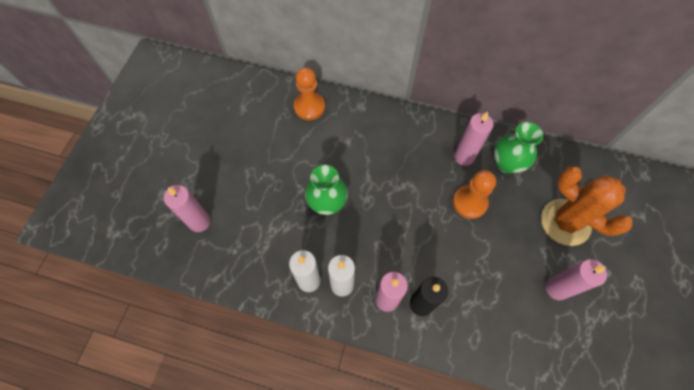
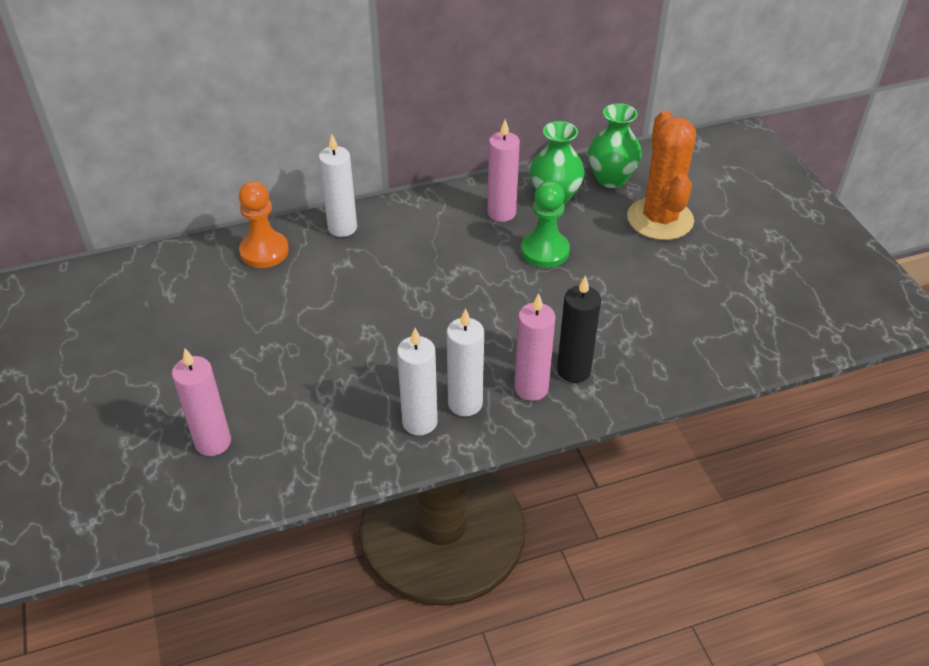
camera: 35 degrees left, 20 degrees down
(327, 203) = (375, 335): green vase -> green vase (611, 179)
(362, 114) = (342, 228): none -> white candle
(469, 202) = (545, 251): orange pawn -> green pawn
(556, 288) = (701, 280): pink candle -> none
(565, 222) = (660, 219): orange cactus -> orange cactus turned 75 degrees clockwise

